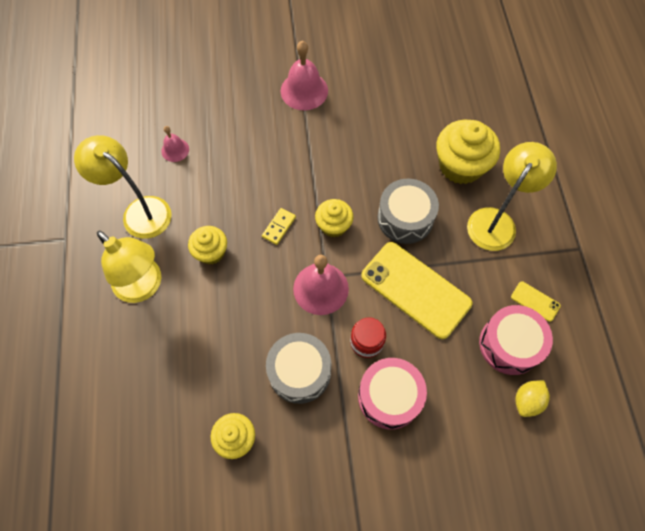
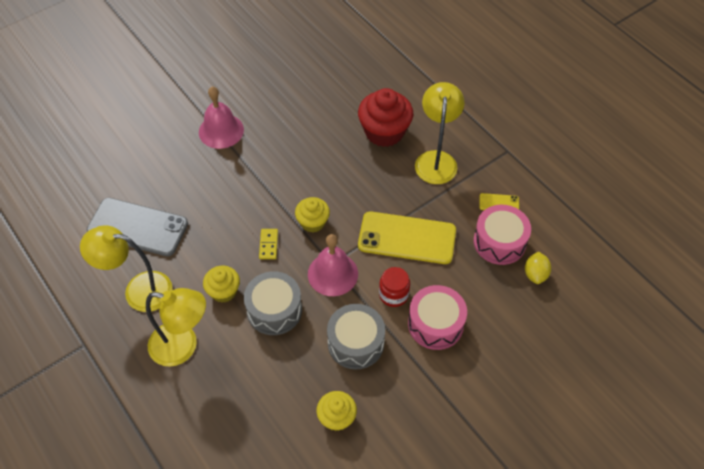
camera: 30 degrees left, 10 degrees down
(175, 150) = (138, 227): pink bell -> grey phone
(405, 218) = (366, 190): grey drum -> grey drum (274, 310)
(460, 166) = (384, 132): yellow cupcake -> red cupcake

